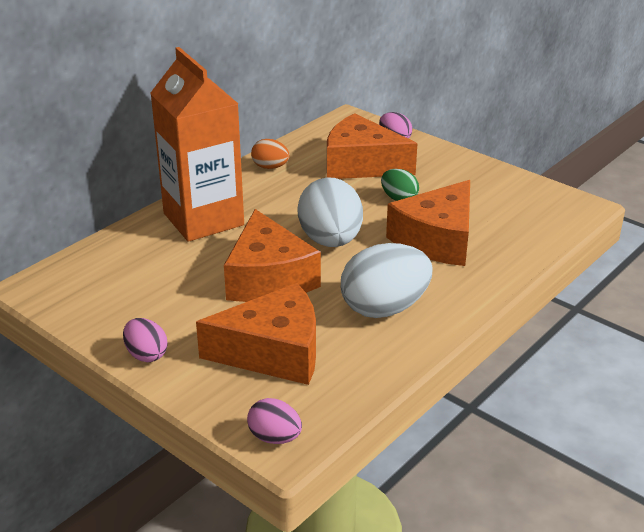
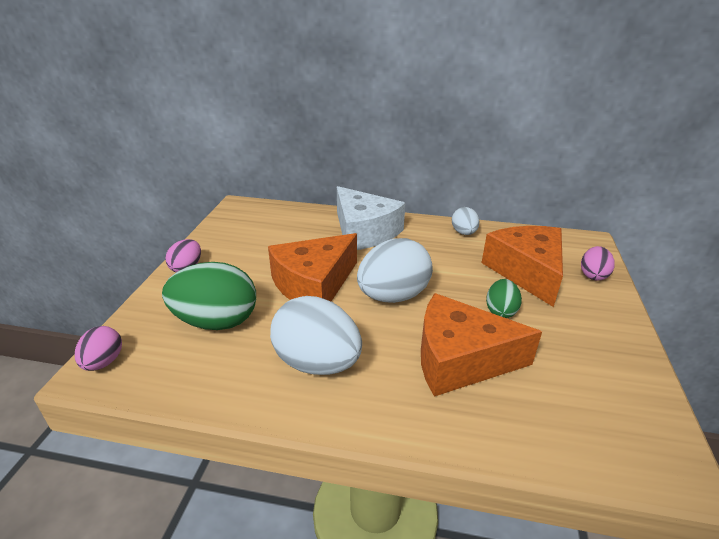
camera: 60 degrees right, 0 degrees up
(203, 219) = (364, 232): orange carton -> white cheese
(270, 167) = (464, 233): orange egg -> white egg
(273, 352) = (216, 322): orange cheese -> green egg

